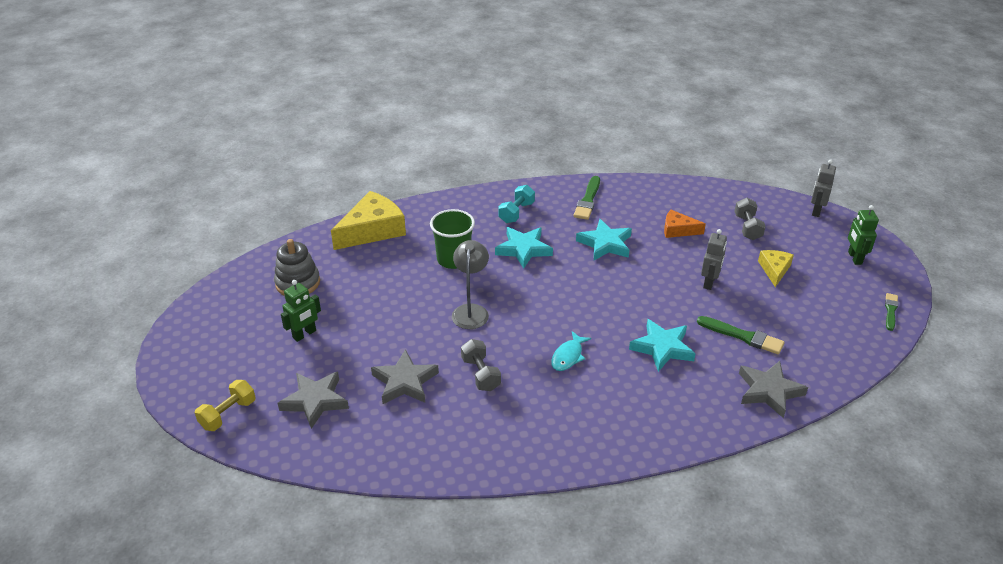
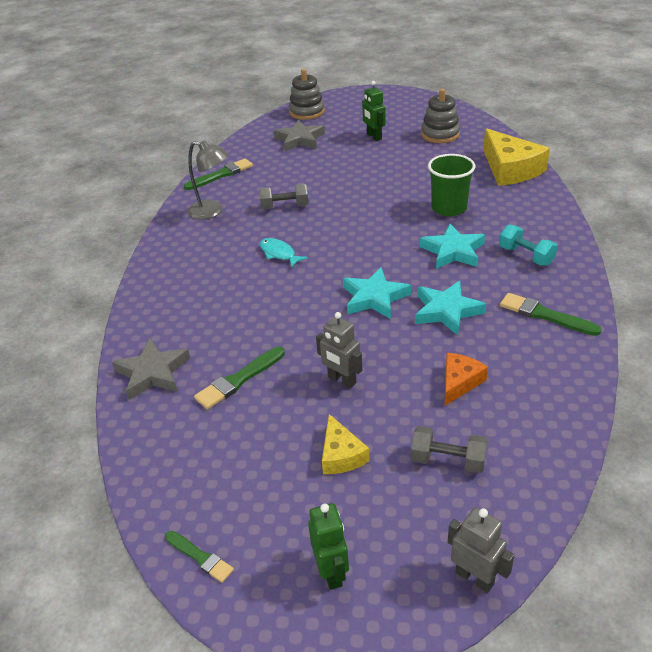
camera: 110 degrees right, 0 degrees up
(228, 414) = (307, 112): yellow dumbbell -> grey stacking toy
(404, 382) = (297, 173): grey star -> none
(420, 455) = (221, 175): none -> green brush
(471, 311) = (367, 210): grey lamp -> grey lamp (212, 211)
(662, 348) = (256, 314): turquoise star -> turquoise star (374, 297)
(774, 270) = (341, 455): yellow cheese -> yellow cheese turned 45 degrees clockwise
(854, 258) = (331, 572): green robot -> green robot turned 60 degrees clockwise

